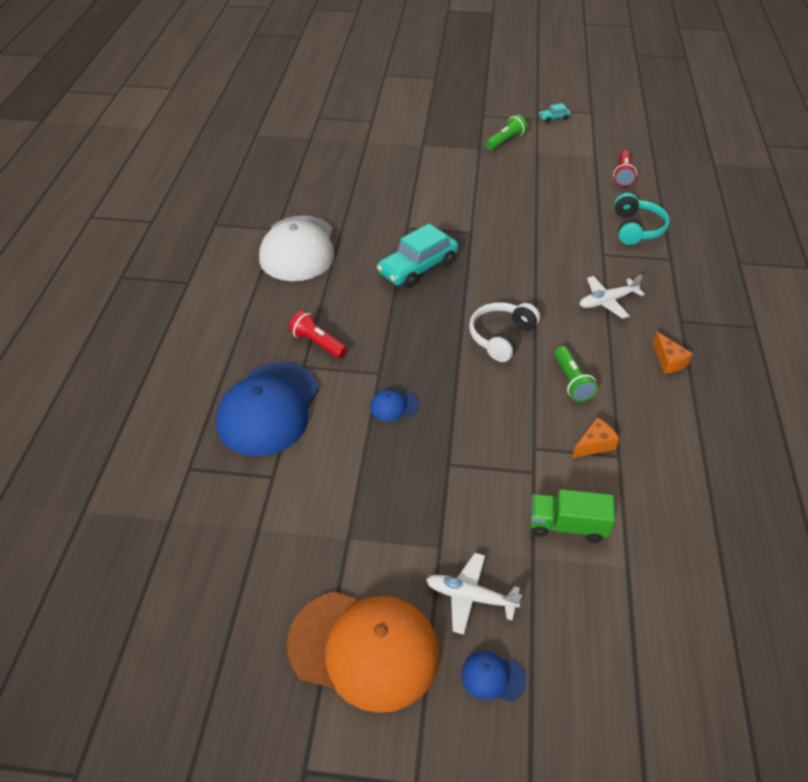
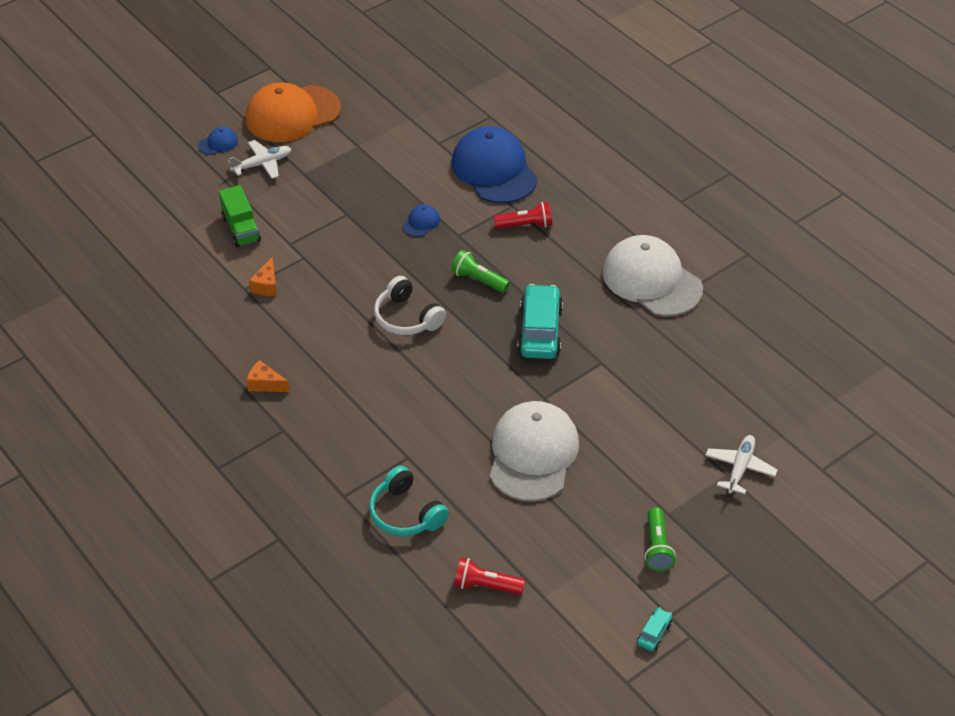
camera: 135 degrees right, 0 degrees up
(501, 337) = (407, 318): white headphones -> white headphones turned 150 degrees clockwise
(518, 211) = (533, 454): none -> white cap
(567, 526) = (241, 229): green truck -> green truck turned 105 degrees clockwise
(571, 381) = (322, 318): green flashlight -> green flashlight (478, 280)
(607, 301) = (358, 407): white plane -> white plane (740, 468)
(623, 175) = (486, 586): red flashlight -> red flashlight turned 45 degrees counterclockwise

